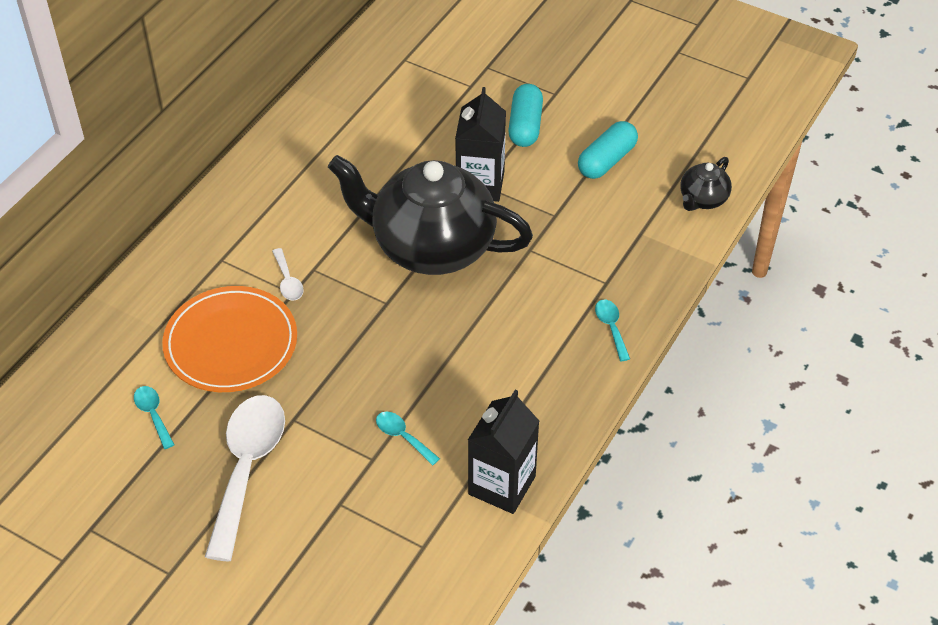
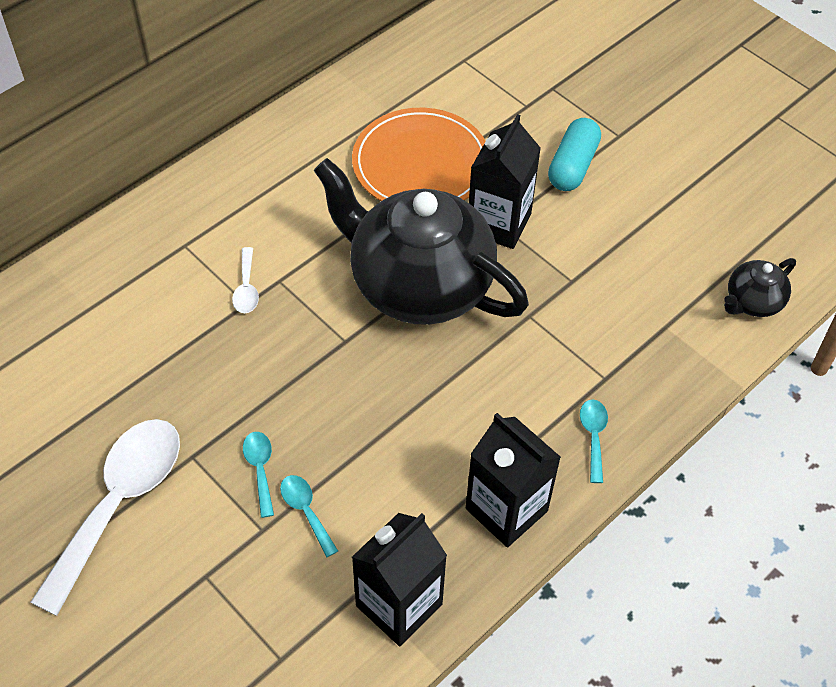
camera: 15 degrees right, 5 degrees up
(153, 414) = (43, 410): turquoise spoon -> turquoise spoon (260, 469)
(231, 343) = (158, 346): orange plate -> orange plate (421, 164)
(561, 397) = (506, 510): none -> black carton
(606, 160) = (653, 228): turquoise capsule -> none

